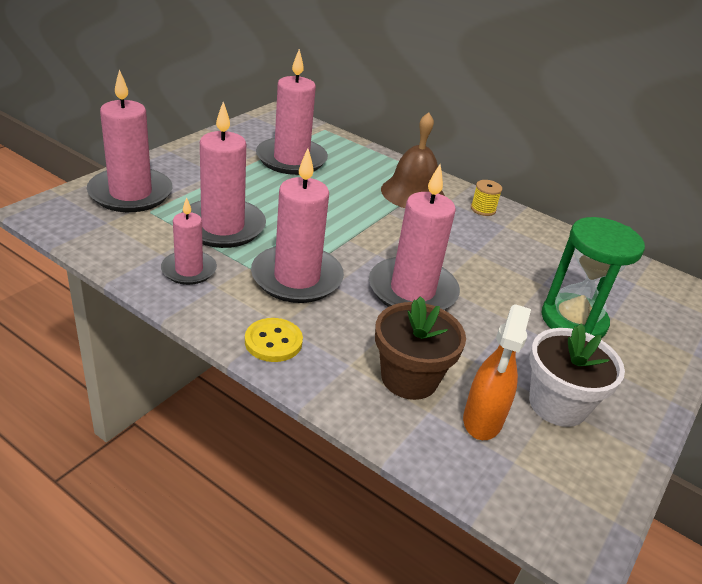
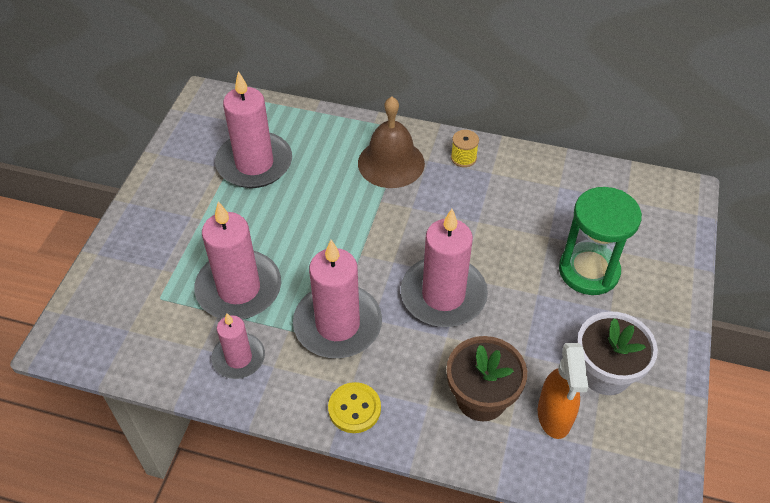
camera: 15 degrees left, 15 degrees up
(130, 193) = (127, 282): pink candle -> none

